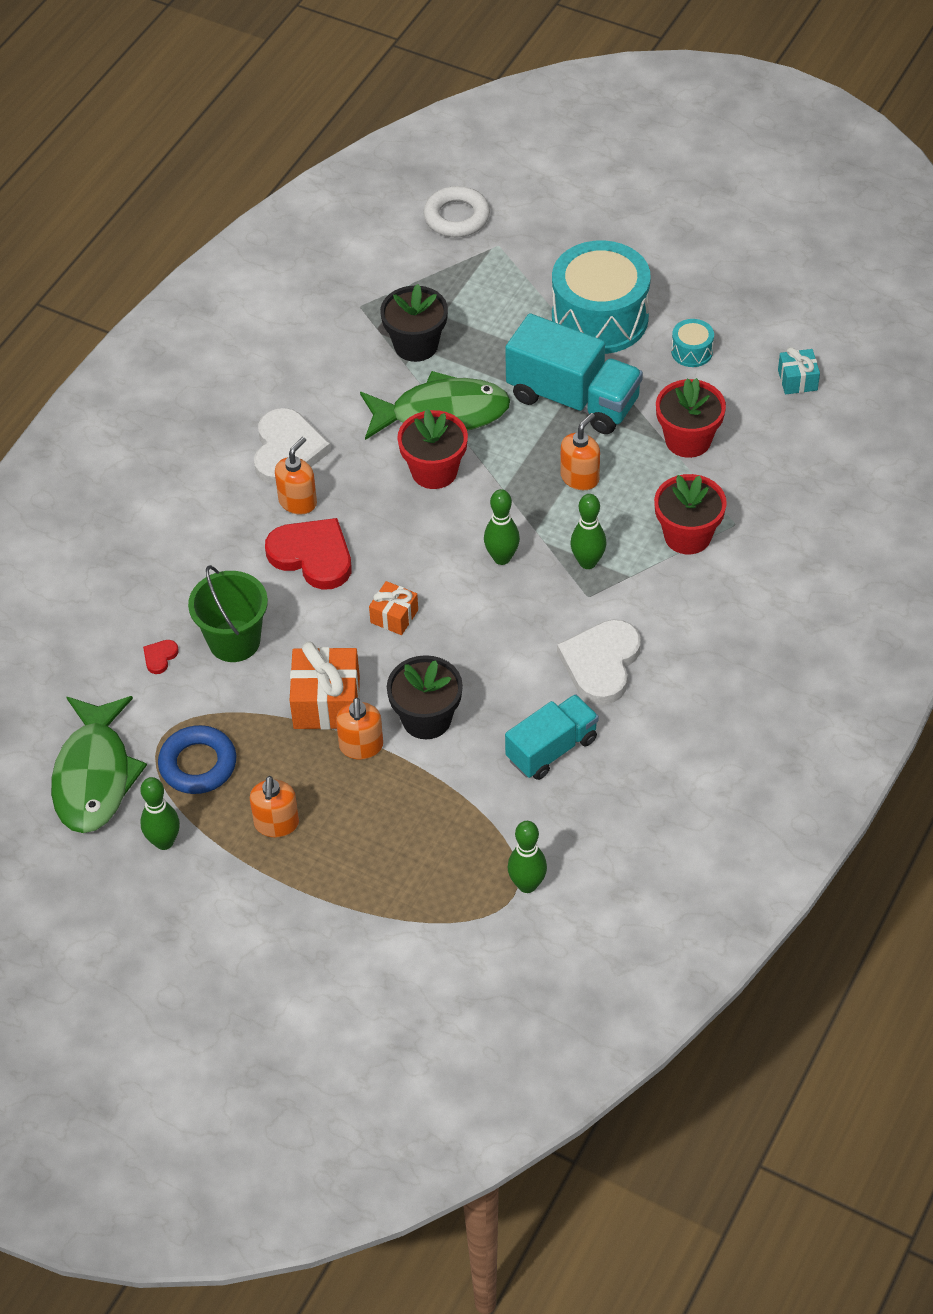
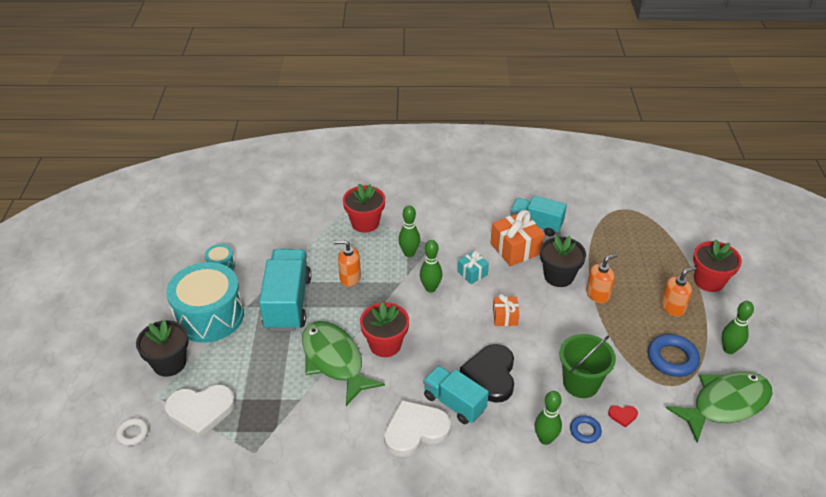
camera: 120 degrees left, 10 degrees down
(168, 607) = (585, 431): none -> blue ring
(298, 502) = (454, 403): orange soap dispenser -> turquoise truck
(312, 556) = (491, 375): red heart -> black heart
(326, 702) = (584, 321): orange gift -> orange gift (515, 249)
(416, 345) = (278, 401): black flower pot -> black flower pot (169, 363)
(456, 217) = (133, 433): white ring -> white ring, size x0.57
(527, 885) = (614, 206): green bowling pin -> green bowling pin (545, 439)
(601, 663) = (471, 226): white heart -> white heart (200, 411)
(688, 440) = (294, 244): red flower pot -> red flower pot (709, 281)
(797, 380) = (224, 217): turquoise gift -> turquoise gift (472, 273)

